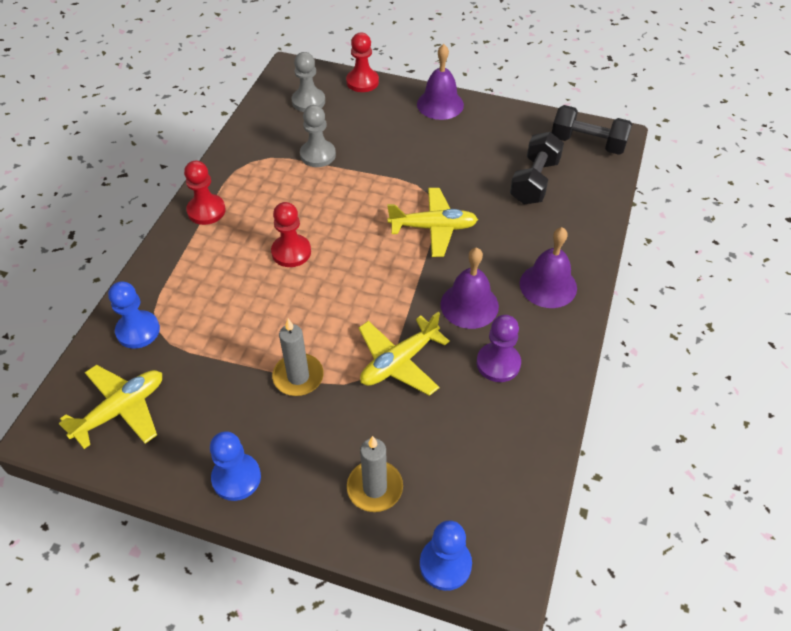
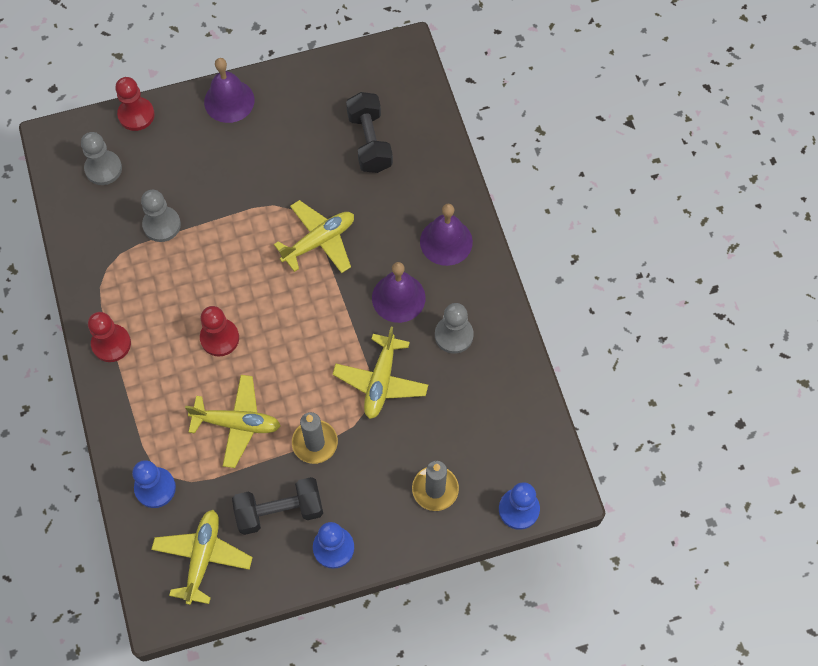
camera: 35 degrees left, 15 degrees up
(247, 322) = (237, 423): none -> yellow plane
(498, 363) = (453, 335): purple pawn -> grey pawn
(587, 143) = (388, 72): black dumbbell -> black dumbbell (279, 511)

